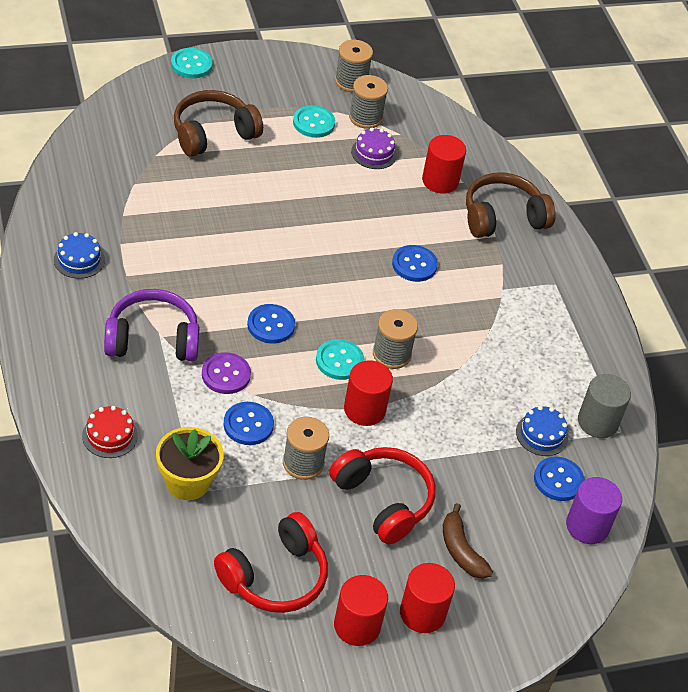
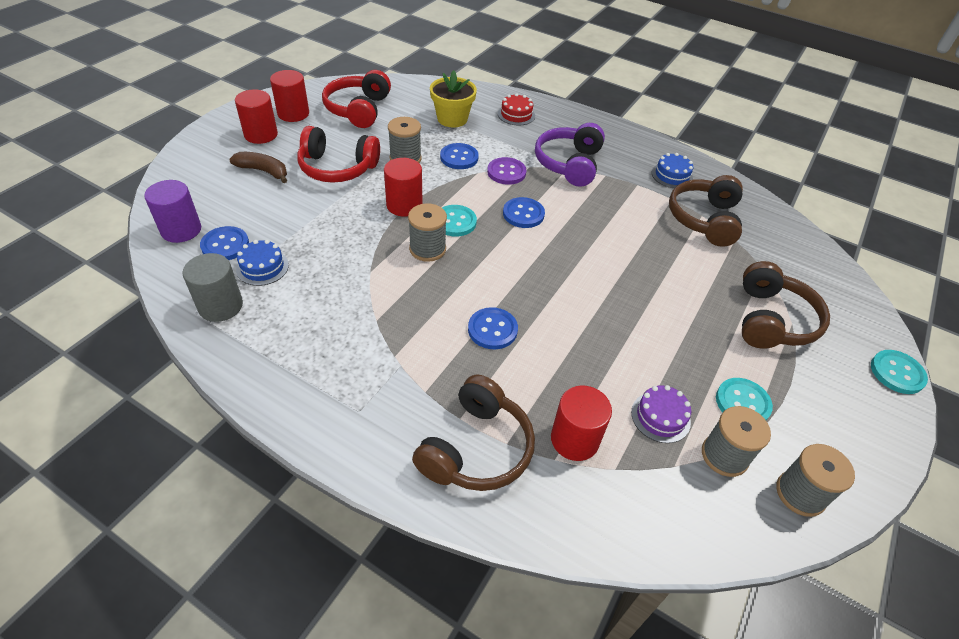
camera: 140 degrees right, 0 degrees up
(127, 211) = (704, 219): none -> brown headphones
(152, 339) = (569, 164): purple headphones -> purple headphones turned 150 degrees clockwise

